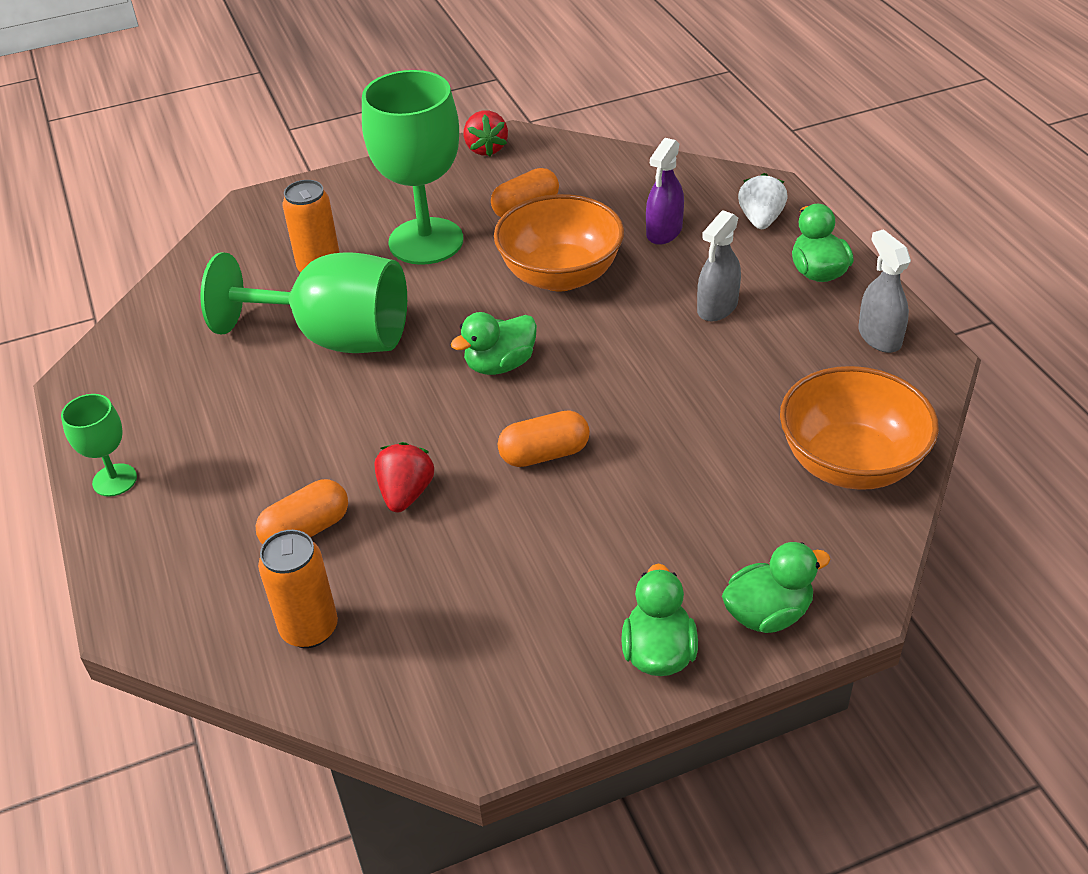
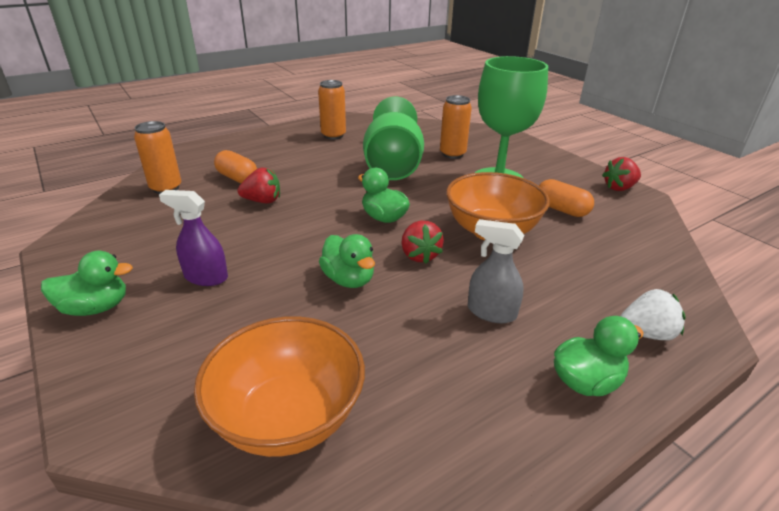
camera: 75 degrees right, 10 degrees down
(114, 480) = (277, 133): green goblet -> none
(168, 399) = (333, 135): none -> orange can
(544, 454) = (297, 243): orange capsule -> none
(601, 343) = (419, 255): none -> red strawberry
(664, 232) = (580, 274): purple spray bottle -> purple spray bottle (206, 277)
(768, 613) = (110, 364): green duck -> green duck (348, 279)
(879, 337) = (498, 440): grey spray bottle -> none

